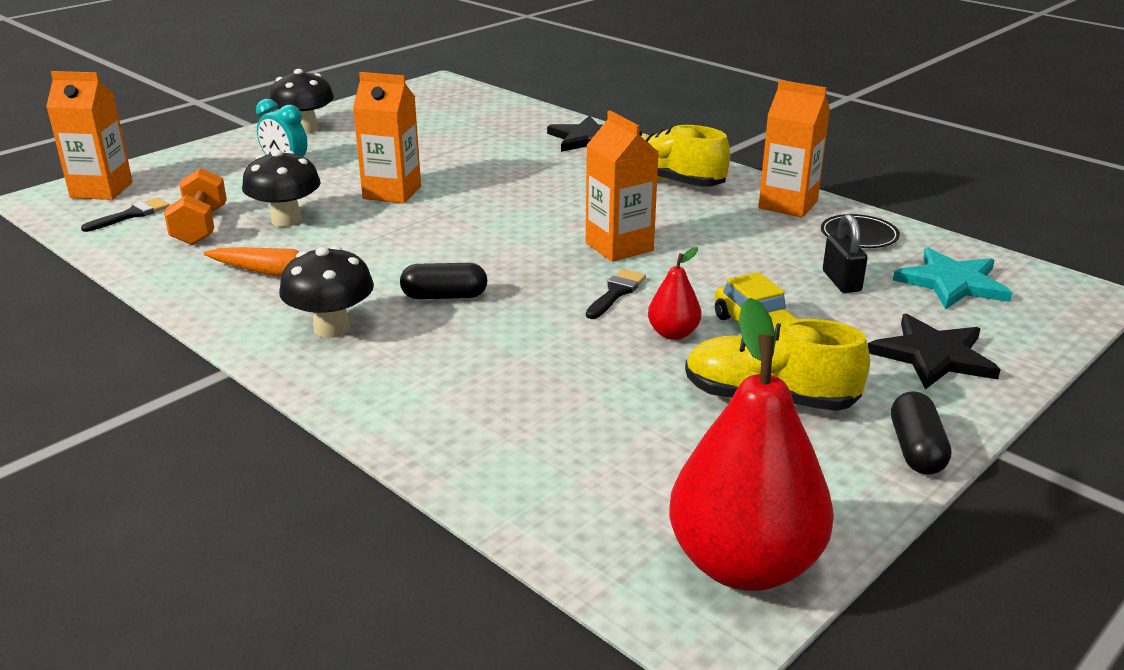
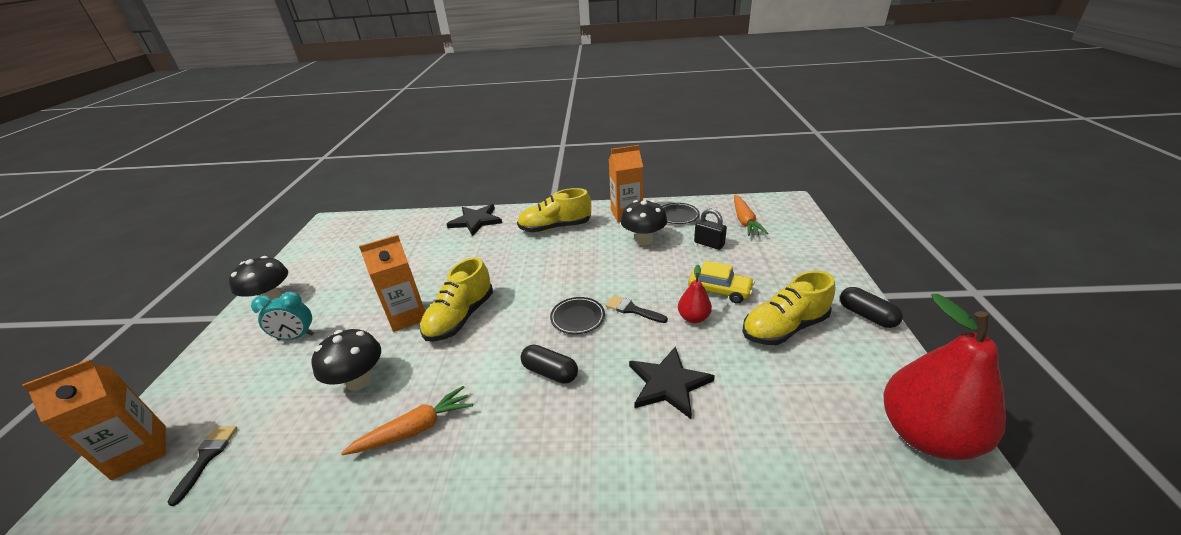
camera: 40 degrees left, 5 degrees up
(200, 227) = (292, 429): orange dumbbell -> none
(332, 328) = (517, 447): black mushroom -> black mushroom (643, 240)
(435, 216) = (460, 317): none -> yellow shoe
(444, 296) = (550, 372): black capsule -> black capsule turned 75 degrees clockwise
(545, 270) = (577, 317): none -> black plate
(616, 292) = (632, 309): black brush -> black brush turned 45 degrees counterclockwise
(619, 247) = (591, 280): orange carton -> none
(933, 355) = (796, 262): black star -> black star (668, 383)
(952, 283) = (744, 221): turquoise star -> orange carrot

